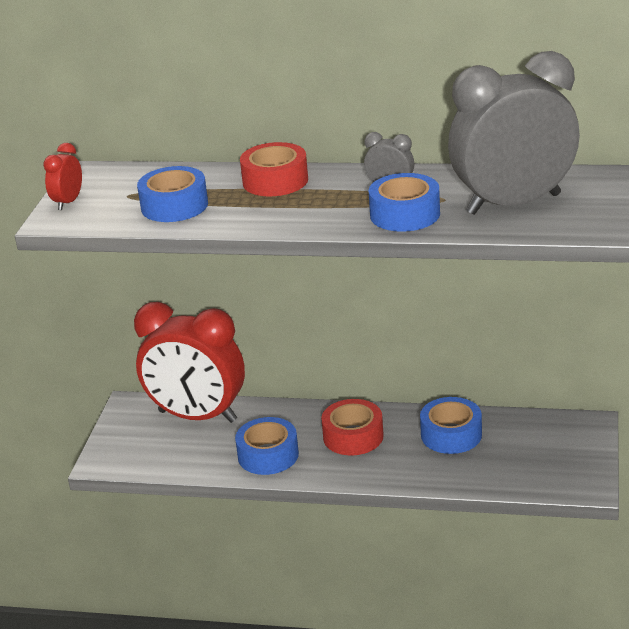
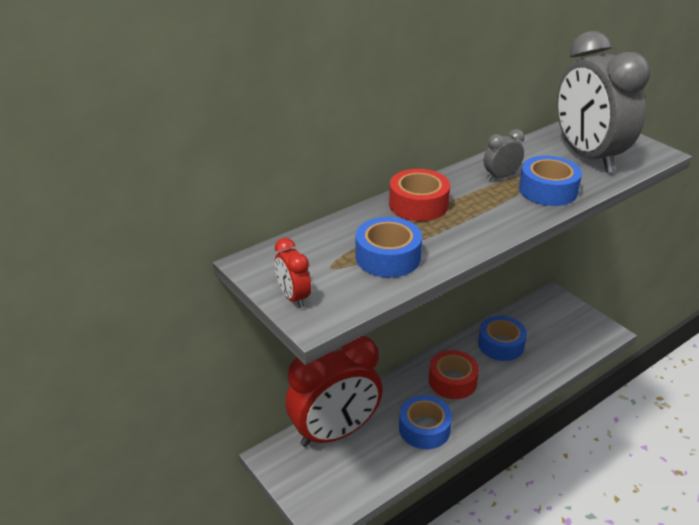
camera: 50 degrees left, 5 degrees up
(513, 204) = (587, 156): grey clock -> grey clock turned 45 degrees counterclockwise

